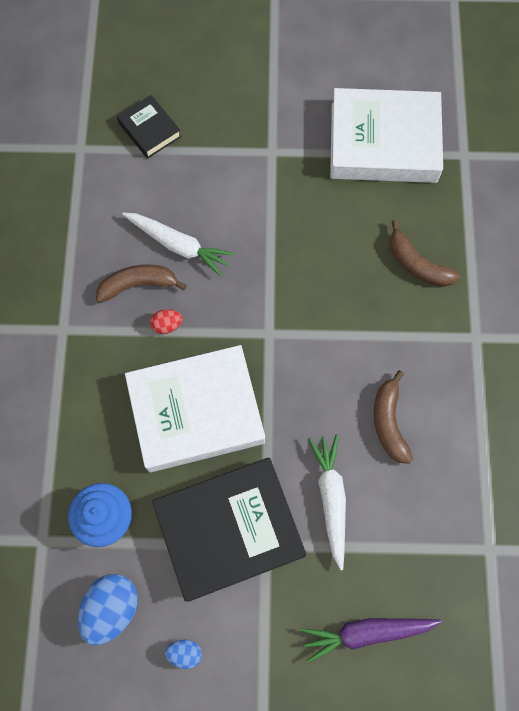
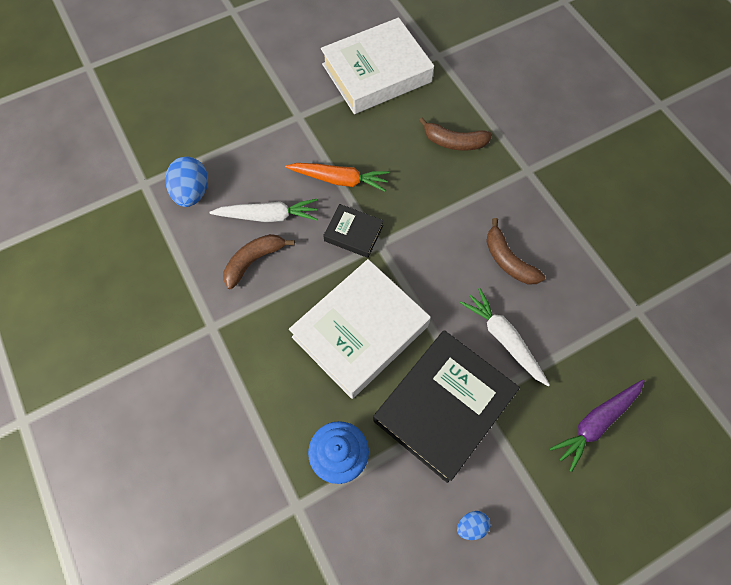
camera: 30 degrees left, 5 degrees down
(112, 608) = (390, 526): blue egg -> blue egg (192, 193)
(149, 130) = (193, 144): black book -> black book (353, 233)
(167, 325) = (296, 279): red egg -> none
(271, 243) = (339, 180): none -> orange carrot

